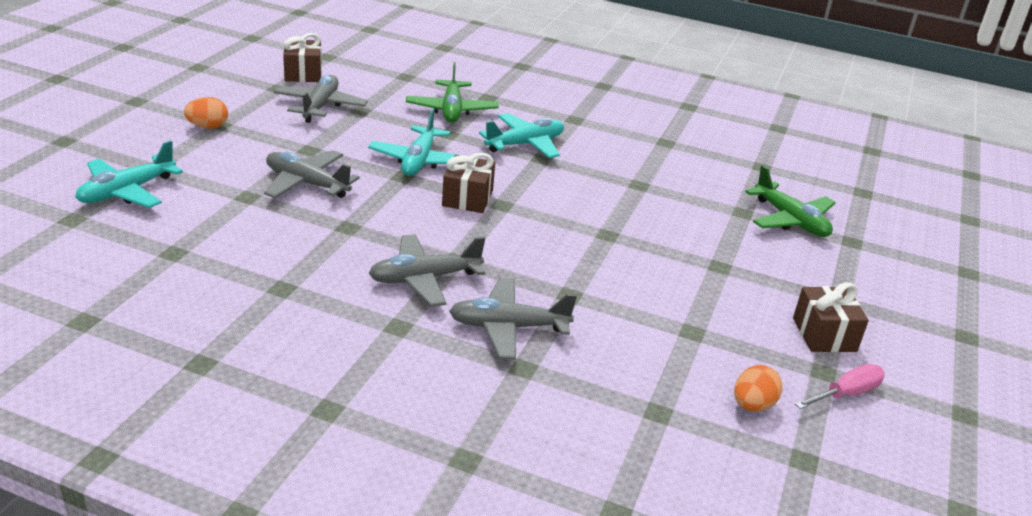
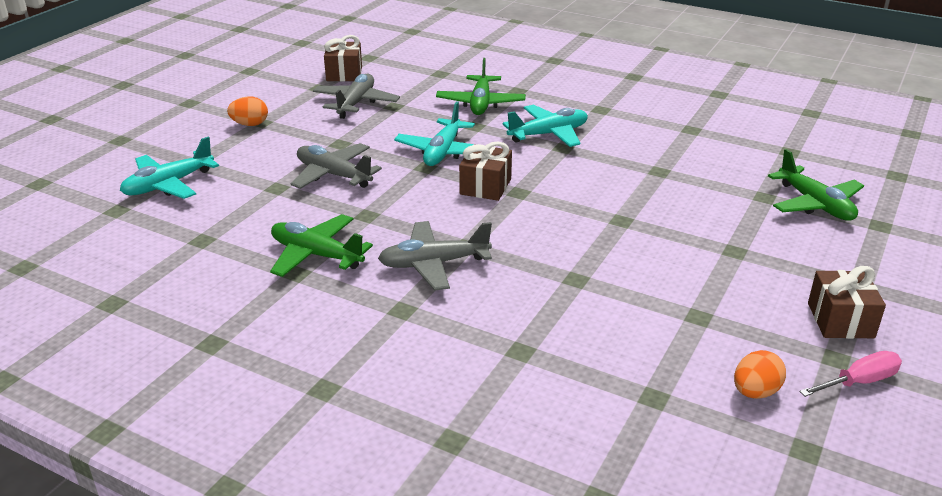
camera: 10 degrees right, 0 degrees up
(300, 269) = (316, 255): none -> green plane
(508, 327) = (510, 311): grey plane -> none

